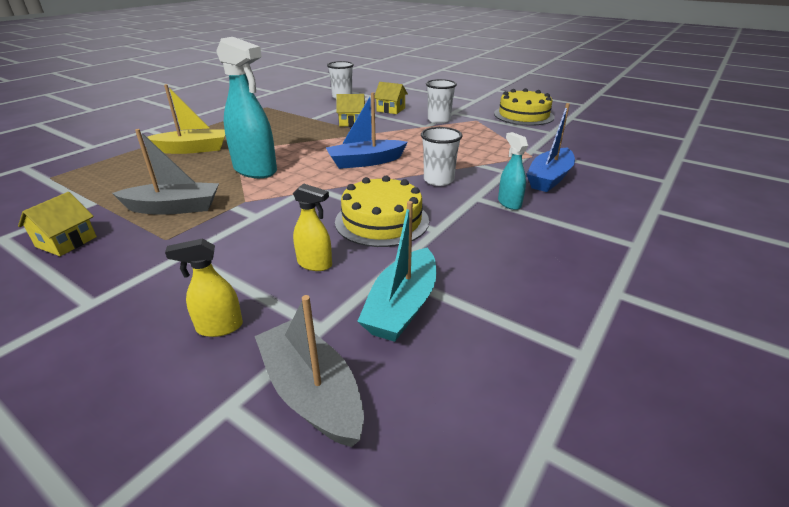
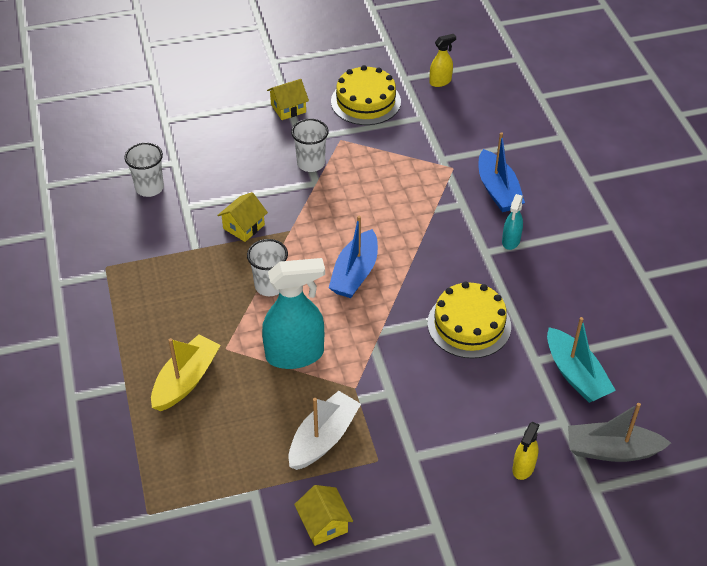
camera: 50 degrees left, 15 degrees up
(174, 208) = (323, 438): grey boat -> white boat
(315, 264) = (493, 391): yellow spray bottle -> yellow spray bottle (440, 81)
(391, 109) = (240, 176): yellow house -> yellow house (288, 108)
(438, 180) = (437, 252): white cup -> white cup (270, 286)
(509, 203) = (511, 241): turquoise spray bottle -> turquoise spray bottle turned 90 degrees counterclockwise

